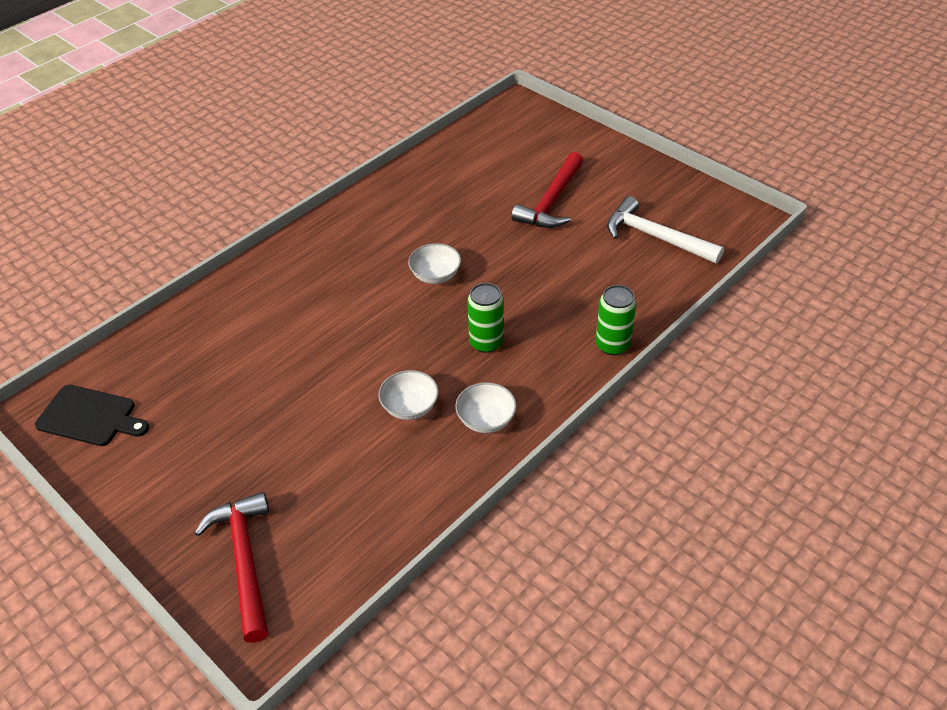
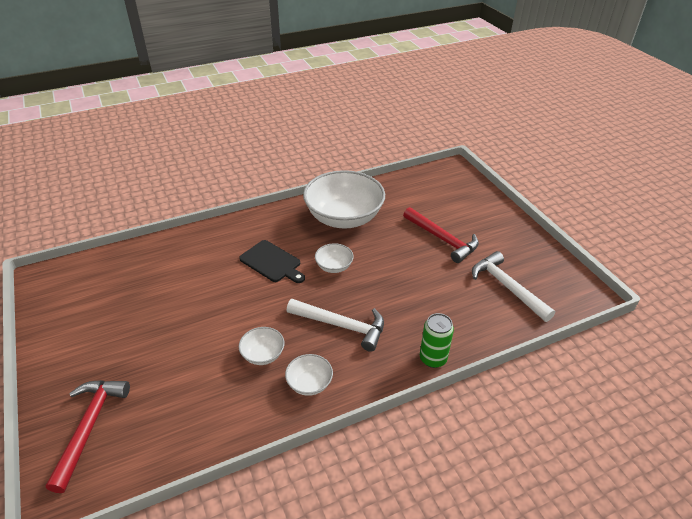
camera: 20 degrees right, 5 degrees down
(90, 417) = (68, 291): black cutting board -> black cutting board (272, 262)
(412, 209) = (344, 217): none -> white bowl
(486, 342) = (341, 326): green can -> white hammer
(551, 201) = (442, 239): red hammer -> red hammer turned 90 degrees counterclockwise

